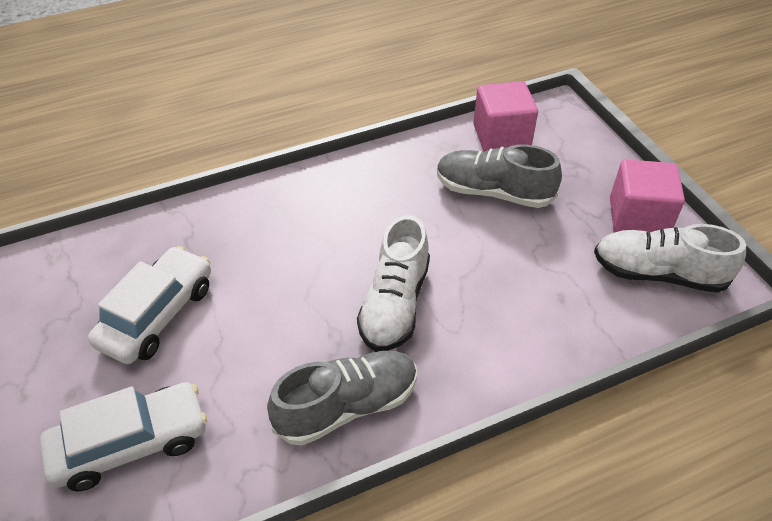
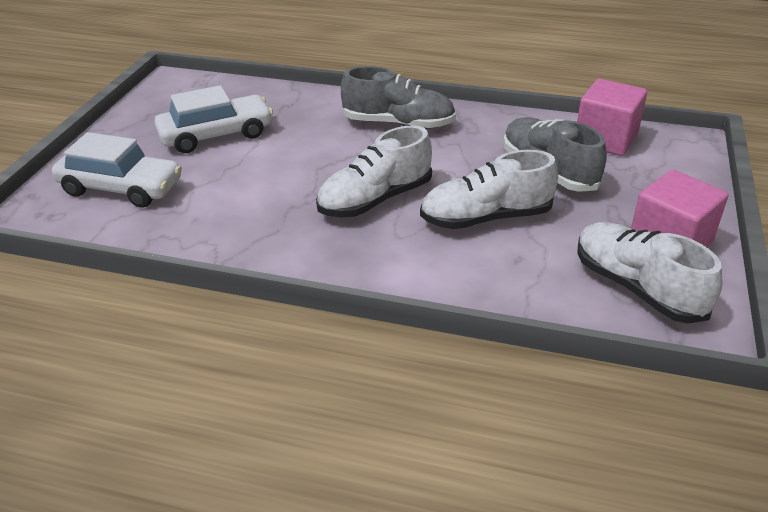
camera: 40 degrees right, 10 degrees down
(347, 406) = (266, 237): grey shoe -> grey shoe (398, 124)
(499, 270) = (486, 218): none -> white shoe

